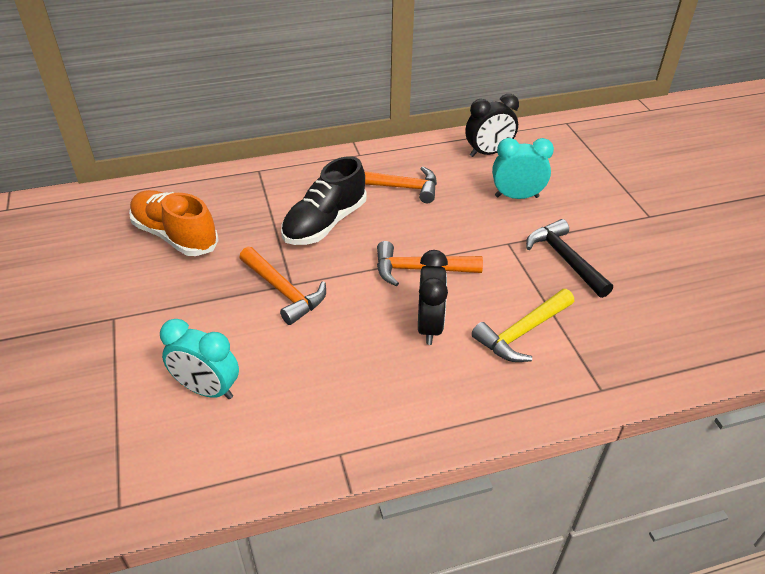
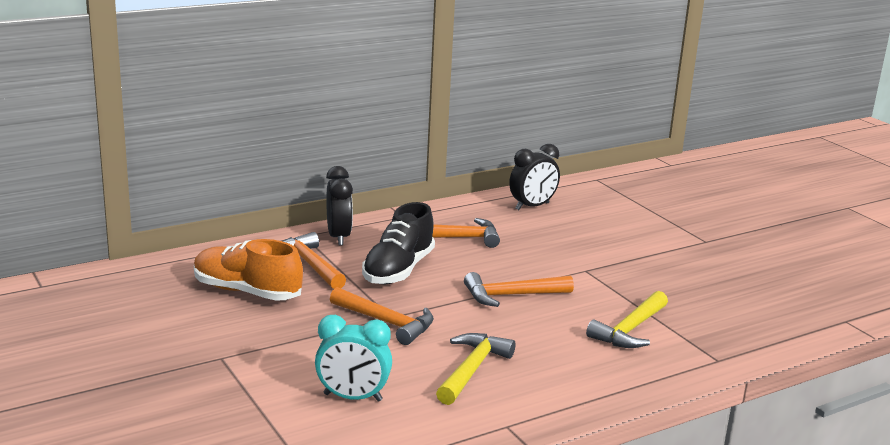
camera: 15 degrees left, 20 degrees down
(247, 208) = (310, 264): none -> orange hammer
(338, 367) = (472, 370): none -> yellow hammer
(429, 326) = (542, 334): black clock -> black clock (338, 237)
(516, 196) = (576, 236): turquoise clock -> none
(565, 259) = (644, 277): black hammer -> none

